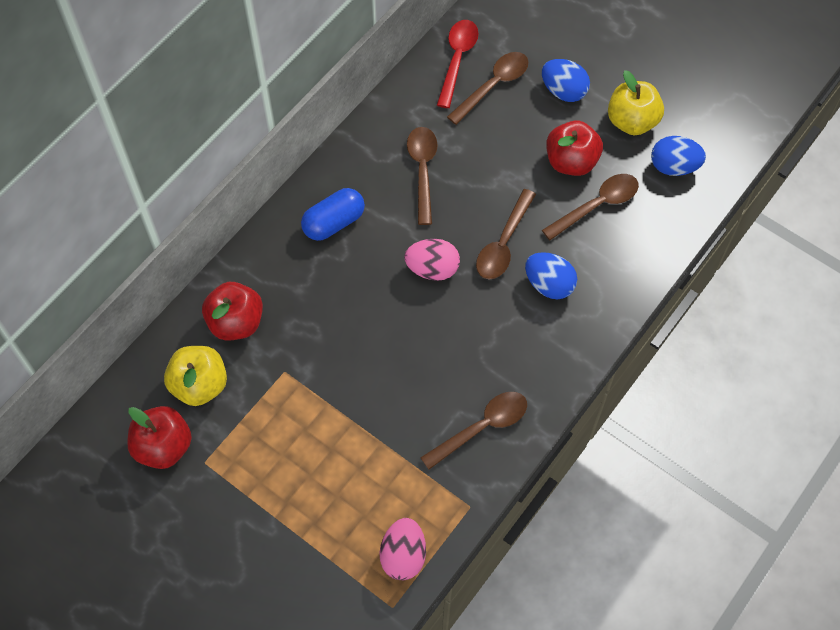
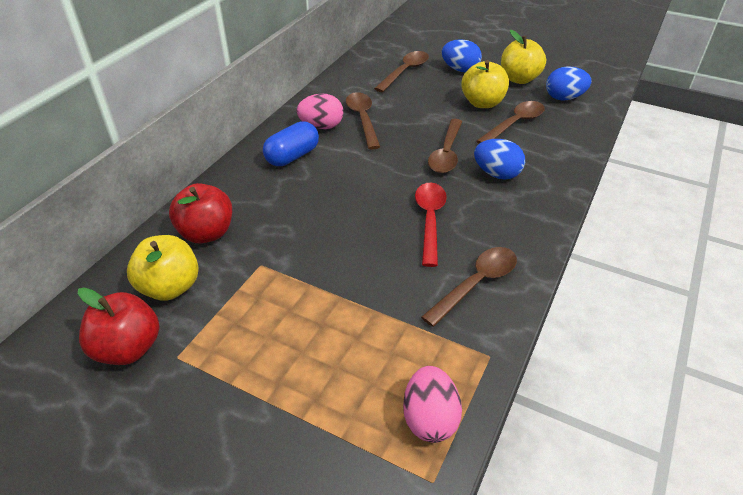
camera: 10 degrees left, 20 degrees down
(432, 269) = (389, 175): pink egg -> pink egg (321, 126)
(457, 60) = (373, 62): red spoon -> red spoon (429, 220)
(571, 162) = (482, 103): red apple -> yellow apple

